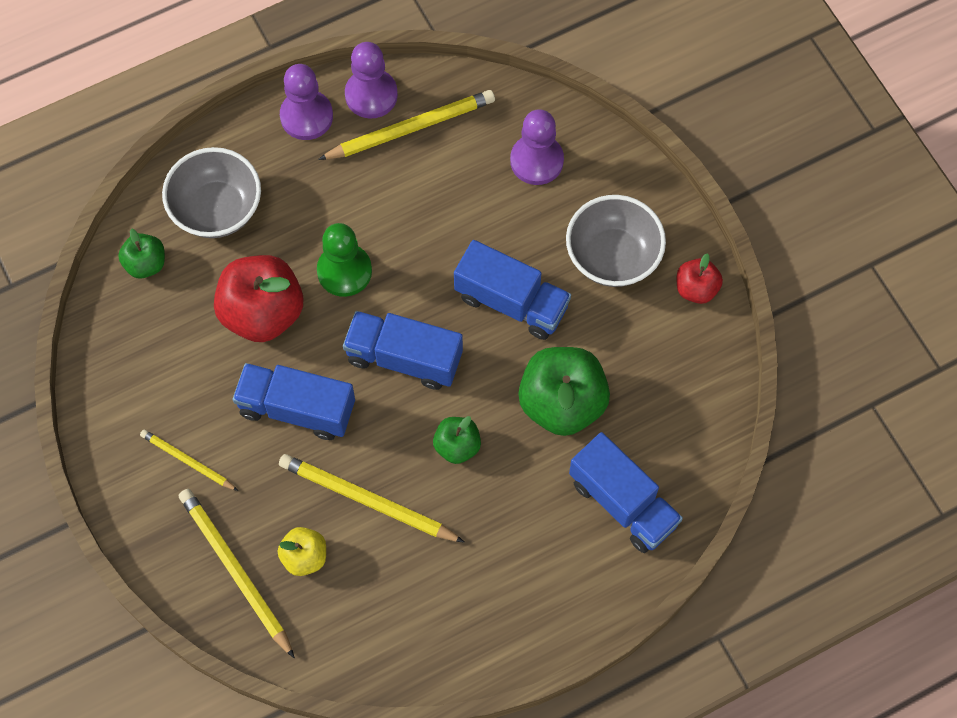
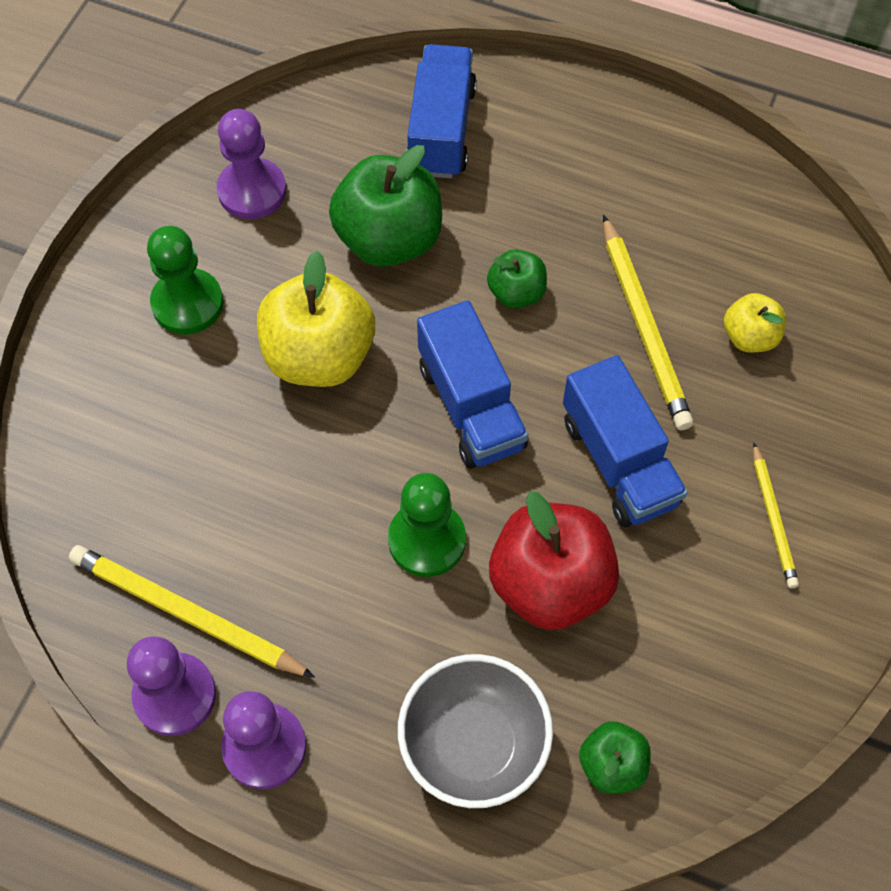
camera: 130 degrees left, 5 degrees down
(236, 571) = (824, 383): yellow pencil -> none
(511, 302) = (319, 356): blue truck -> yellow apple
(536, 161) = (126, 452): purple pawn -> purple pawn (252, 191)
(612, 256) = (187, 303): grey bowl -> green pawn
(696, 288) = (164, 212): red apple -> none

